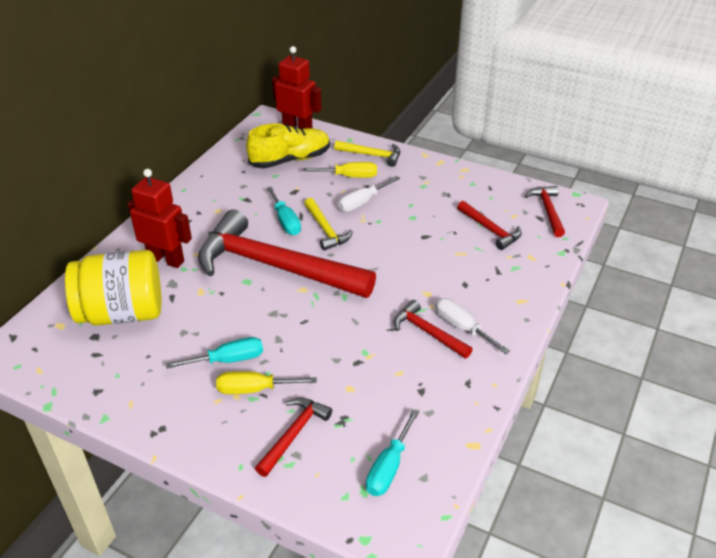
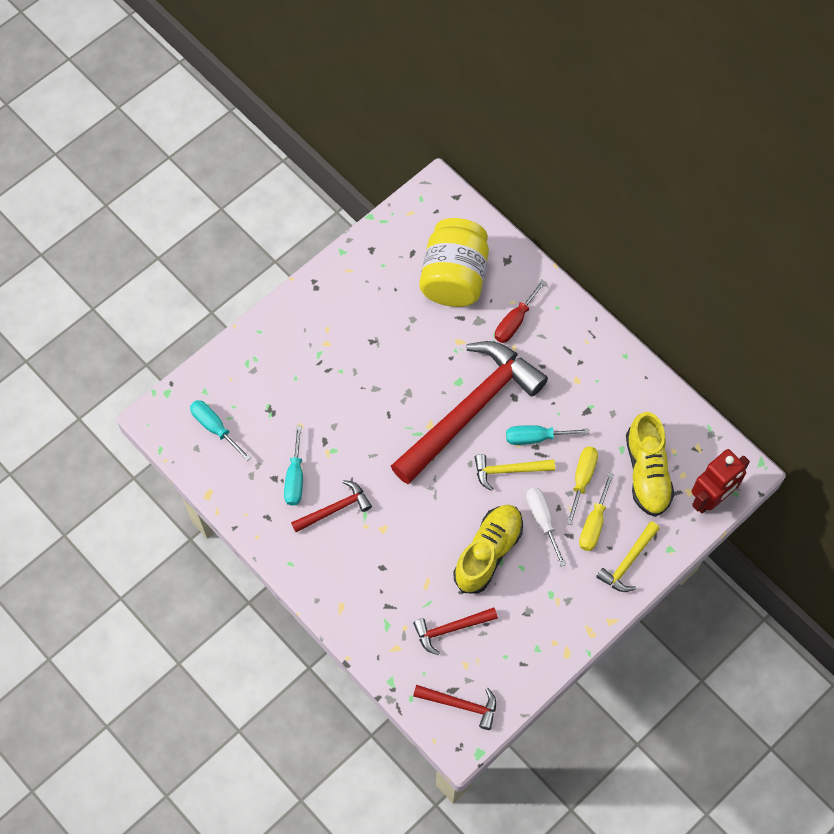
camera: 110 degrees right, 25 degrees up
(166, 259) = (514, 321): red robot -> red screwdriver
(228, 360) = (366, 346): turquoise screwdriver -> turquoise screwdriver (295, 478)
(254, 389) = (327, 357): yellow screwdriver -> yellow screwdriver (582, 479)
(293, 434) = (272, 373): red hammer -> none
(409, 225) = (488, 552): none -> yellow shoe
(462, 327) = (329, 540): white screwdriver -> none

